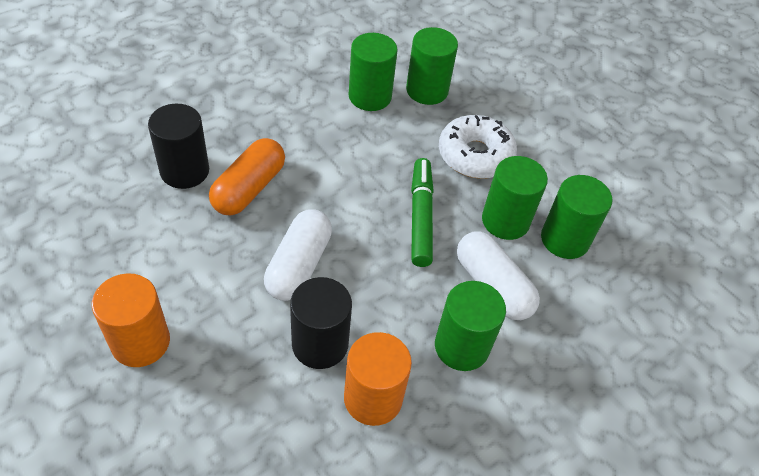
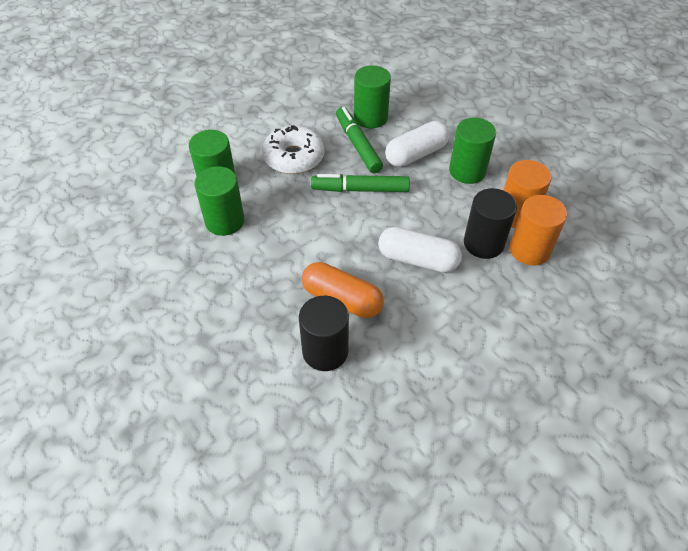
camera: 85 degrees left, 0 degrees up
(140, 342) = (509, 354): orange cylinder -> orange cylinder (529, 250)
(505, 221) = (358, 145): green cylinder -> green marker

